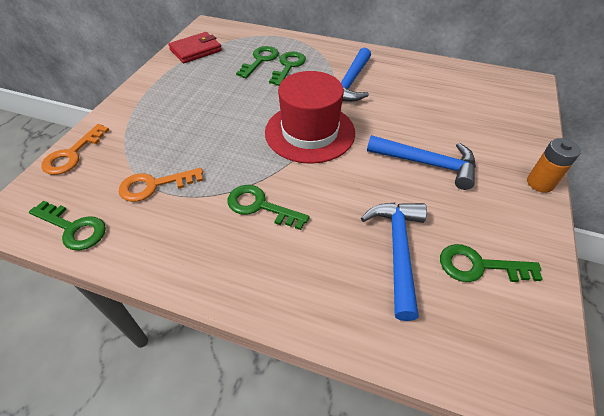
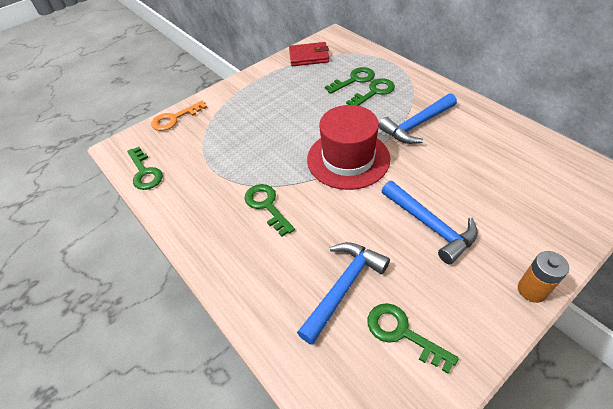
camera: 35 degrees right, 0 degrees up
(154, 185) = (208, 161): orange key -> none

